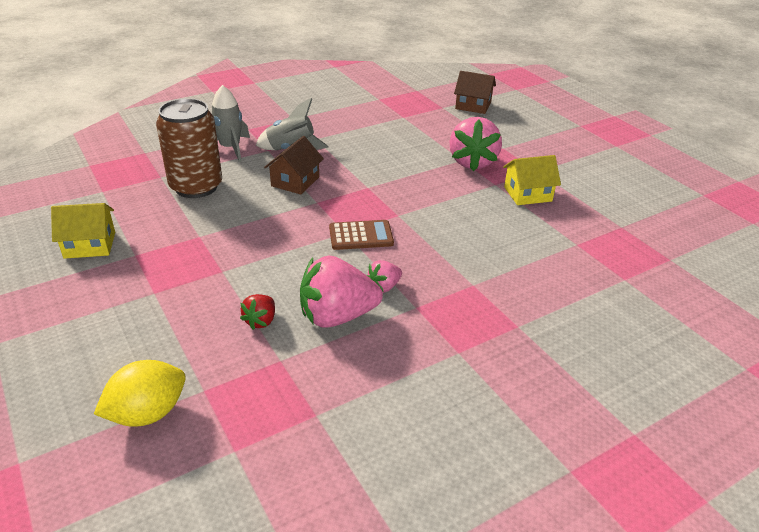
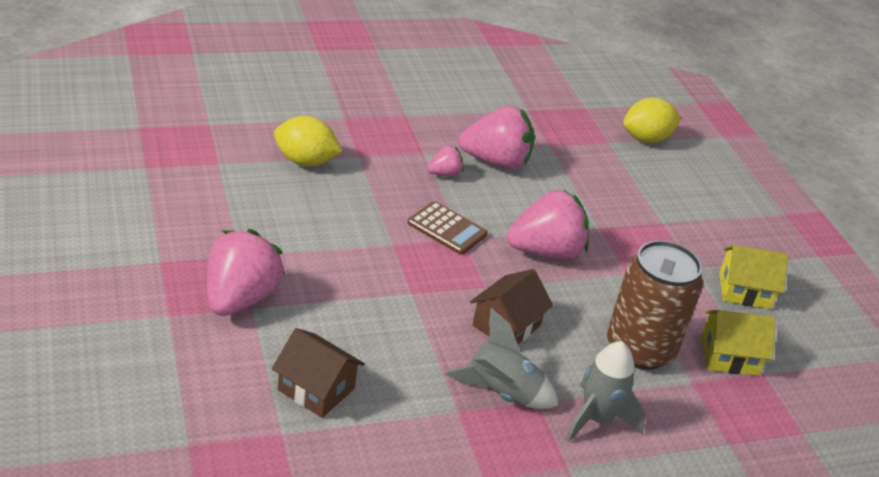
camera: 170 degrees left, 0 degrees up
(261, 321) = (563, 175): red strawberry -> none
(272, 237) = (546, 251): none -> pink strawberry
(361, 236) = (447, 229): brown calculator -> brown calculator turned 150 degrees counterclockwise
(473, 106) = (127, 433): brown house -> brown house (316, 389)
(513, 264) = (305, 161): none -> yellow lemon
(527, 194) = (211, 230): yellow house -> yellow house (729, 356)

